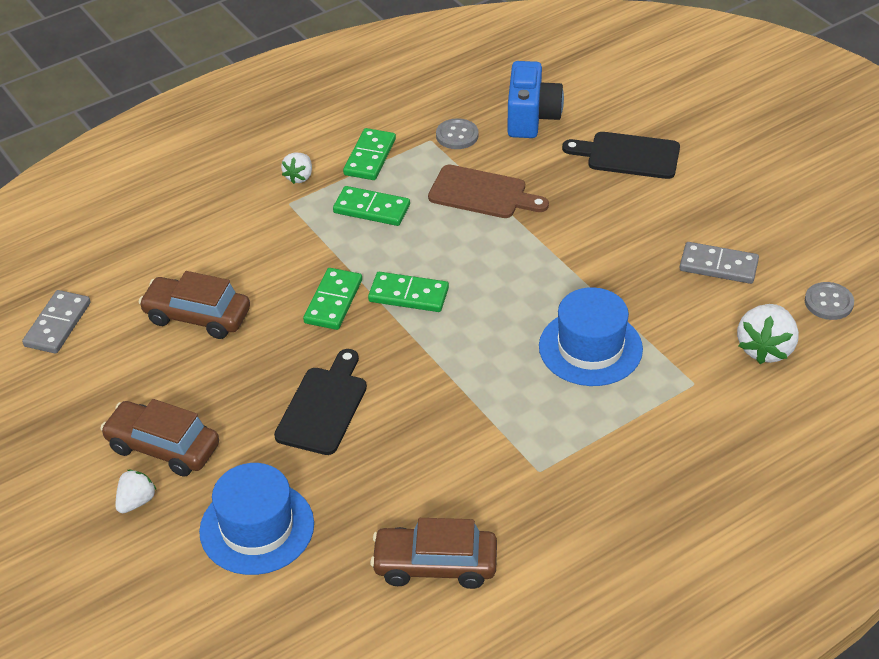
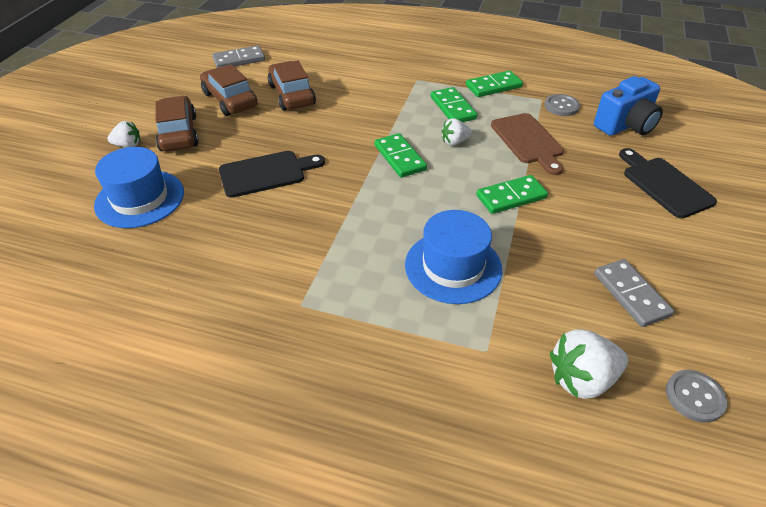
camera: 50 degrees right, 0 degrees up
(299, 177) = (442, 73): white strawberry -> white strawberry (454, 142)
(333, 301) = (359, 133): green domino -> green domino (511, 197)
(435, 565) = (162, 297): brown car -> brown car (230, 100)

